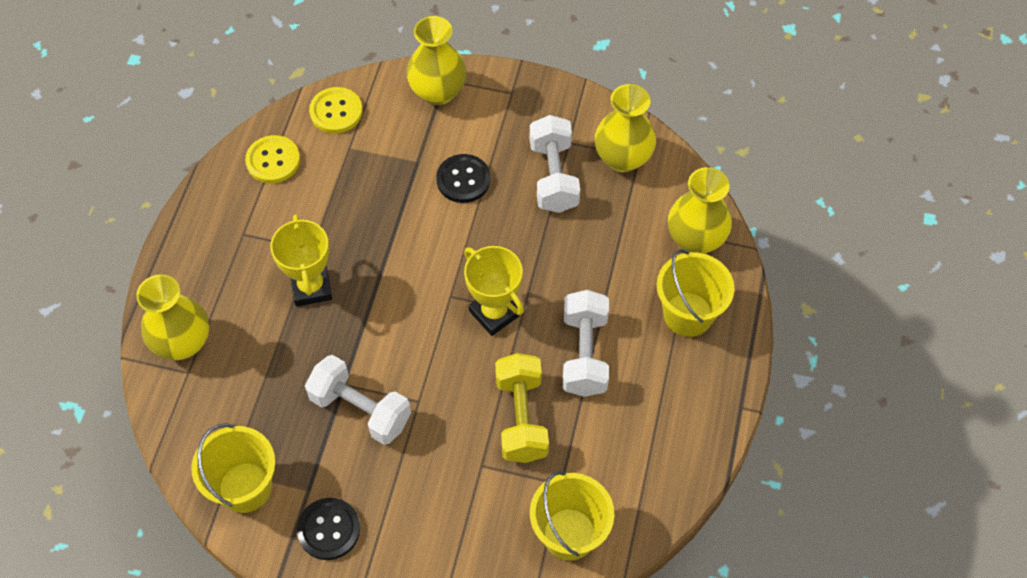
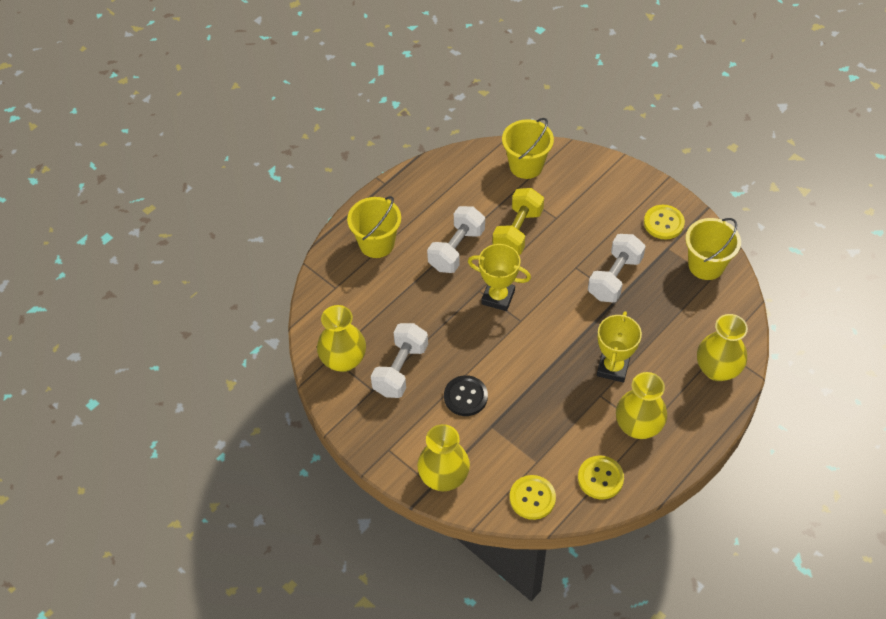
camera: 150 degrees left, 5 degrees down
(329, 529) = (663, 223): black button -> yellow button
(360, 409) = (614, 278): white dumbbell -> white dumbbell turned 60 degrees clockwise
(494, 313) = (498, 297): yellow trophy -> yellow trophy turned 60 degrees counterclockwise
(695, 239) = (337, 285): yellow vase -> yellow vase (638, 426)

